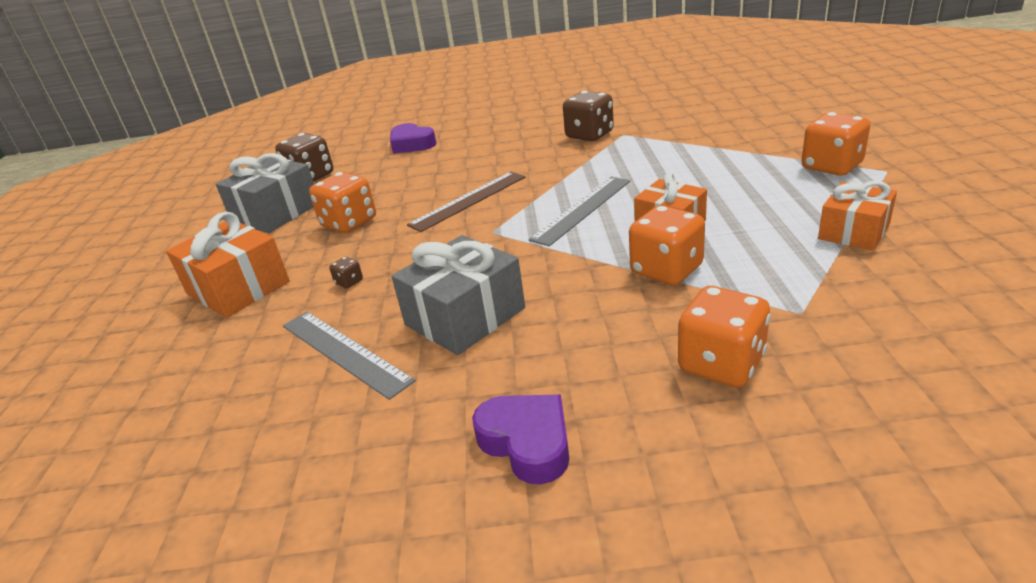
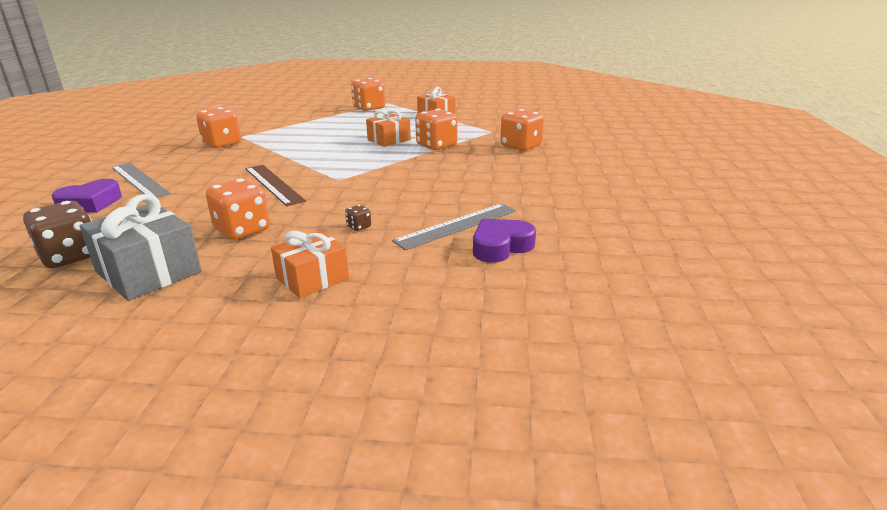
camera: 85 degrees left, 5 degrees down
(238, 288) = (312, 278): orange gift -> orange gift, size x0.67
(465, 316) = (442, 190): grey gift -> none
(527, 443) = (561, 182): purple heart -> purple heart (500, 247)
(582, 209) = (341, 155): grey ruler -> grey ruler (139, 180)
(589, 135) = (222, 144): brown dice -> orange dice

